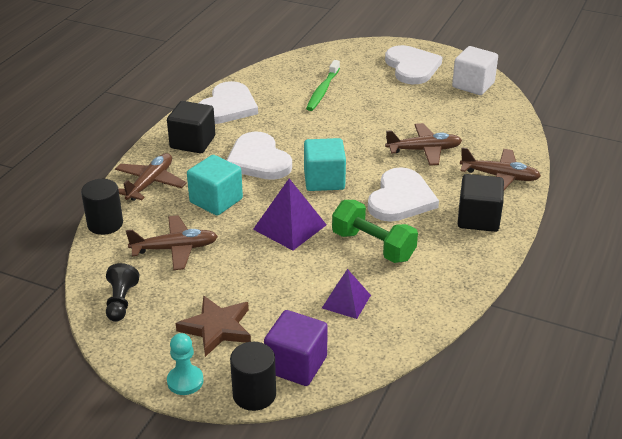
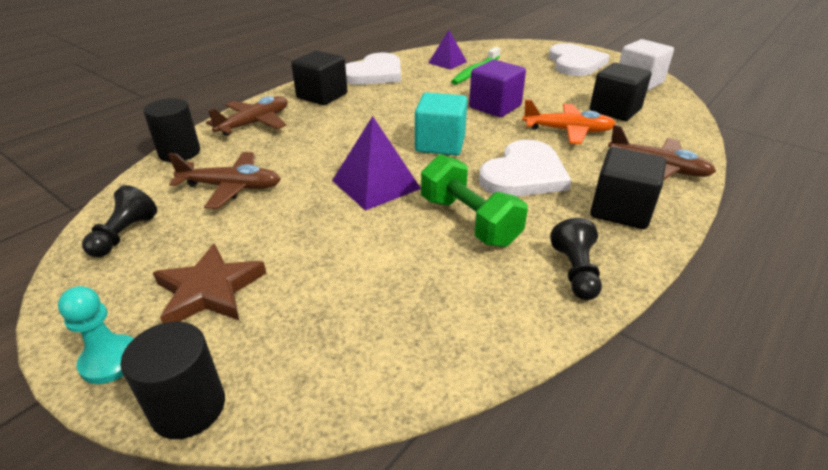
camera: 15 degrees right, 0 degrees up
(216, 201) = (310, 147): turquoise cube -> none
(258, 160) = (378, 117): white heart -> none
(296, 364) = (281, 369): purple cube -> purple cube (495, 107)
(346, 301) = (402, 286): purple pyramid -> purple pyramid (447, 62)
(424, 150) = (568, 131): brown plane -> orange plane
(457, 271) = (575, 272): none -> black pawn
(458, 122) = (615, 110): none -> black cube

